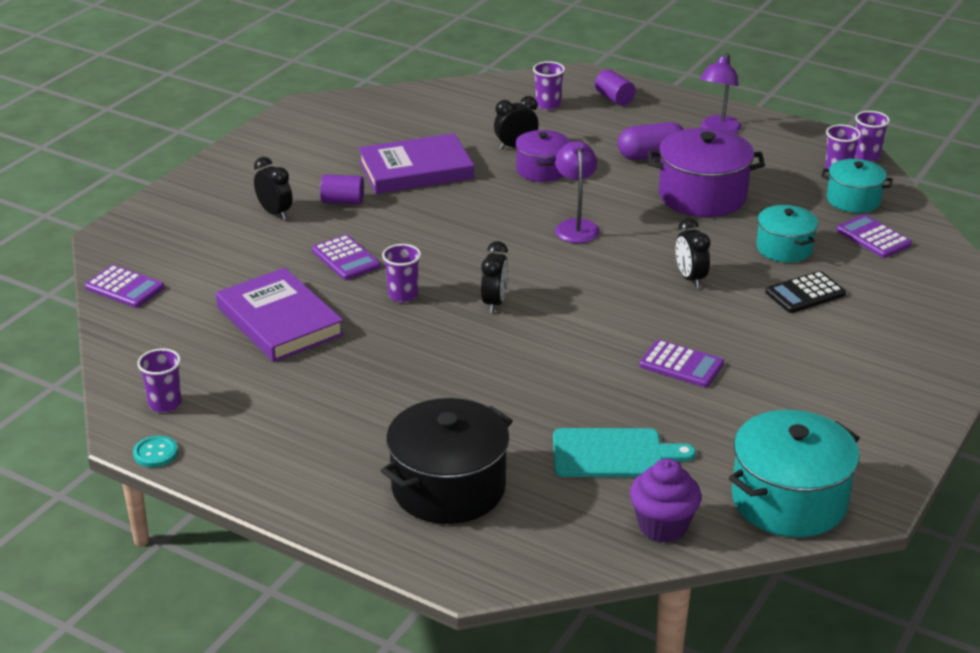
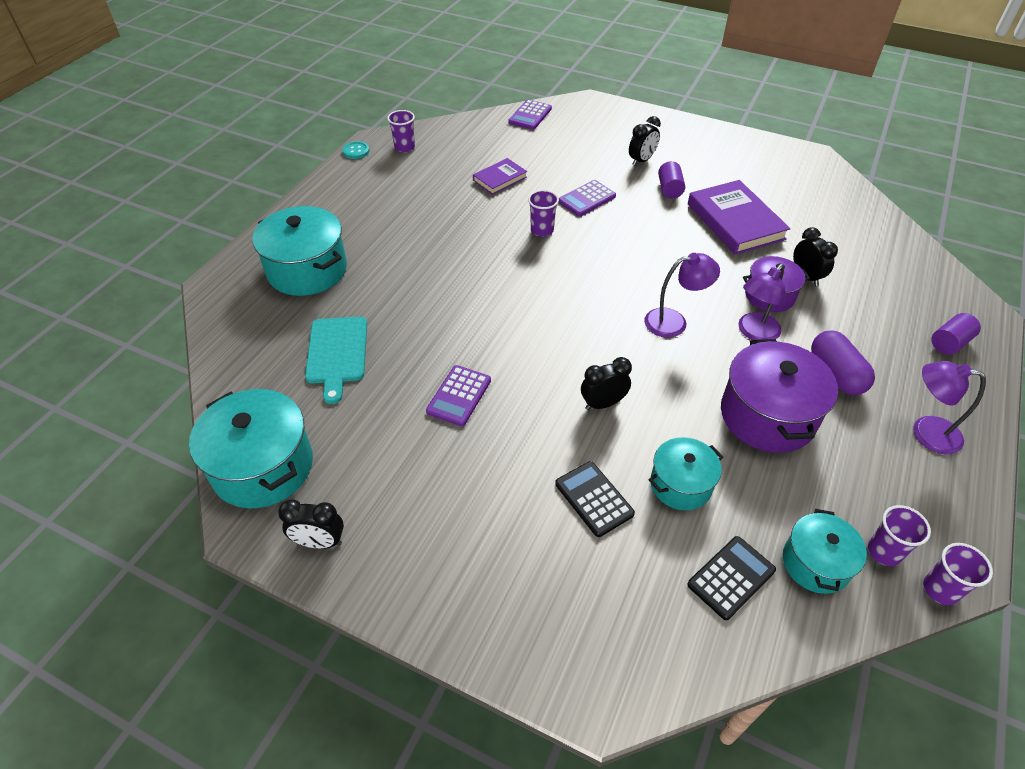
camera: 85 degrees right, 15 degrees up
(279, 321) = (500, 179): purple book -> purple book, size x0.55
(448, 488) = (307, 270): black pot -> turquoise pot
(494, 303) = (539, 278): black clock -> black clock (319, 542)
(548, 105) = (903, 294): purple cup -> none
(595, 186) = (754, 333): none -> purple lamp
(663, 526) = (245, 383): purple cupcake -> none
(873, 237) = (731, 577): purple calculator -> black calculator

